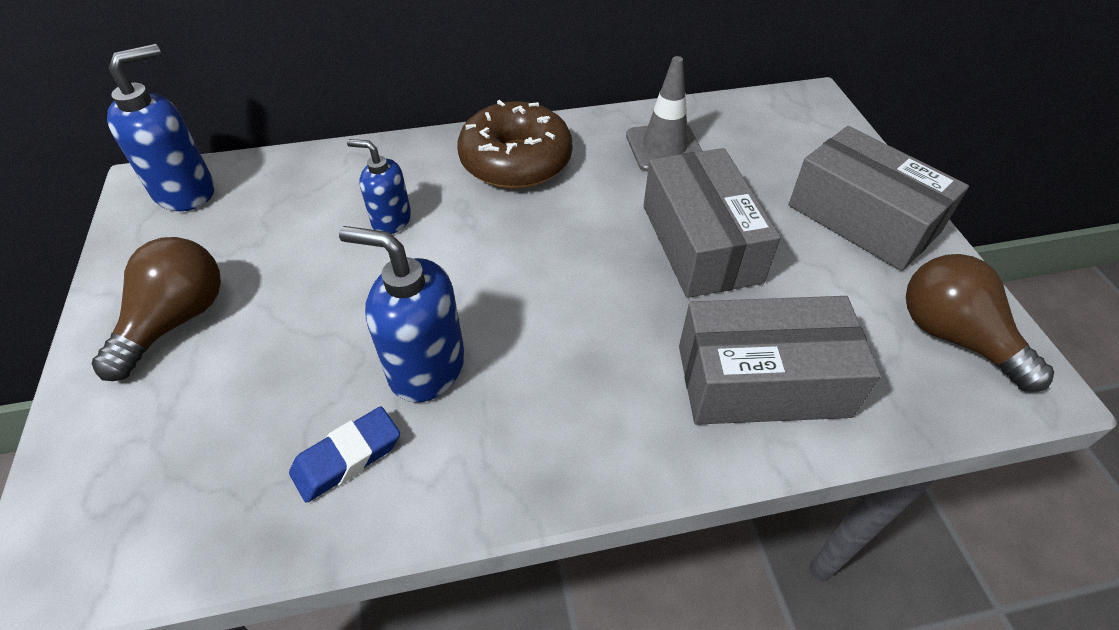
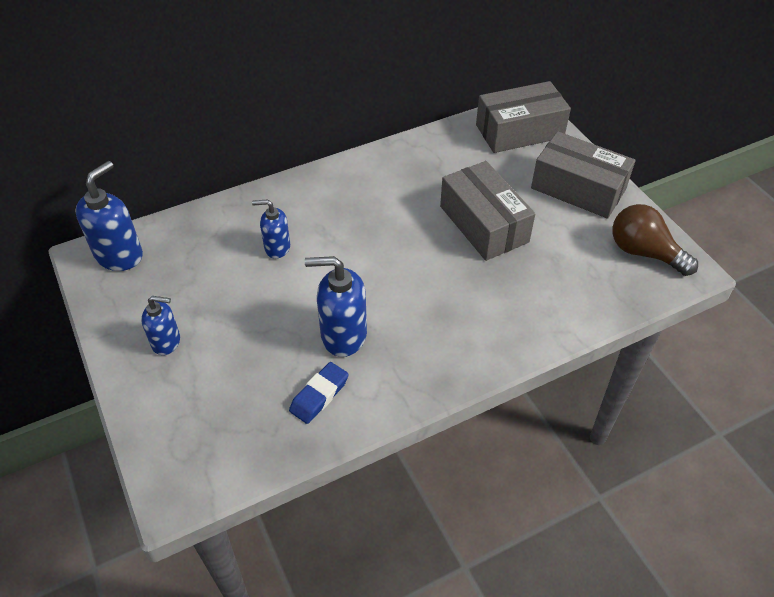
camera: 15 degrees left, 0 degrees up
(176, 321) = (166, 342): brown light bulb -> blue soap dispenser
(516, 161) = (344, 189): brown donut -> none
(664, 147) = (440, 162): grey traffic cone -> none
(762, 380) = (543, 300): grey box -> grey box (519, 131)

